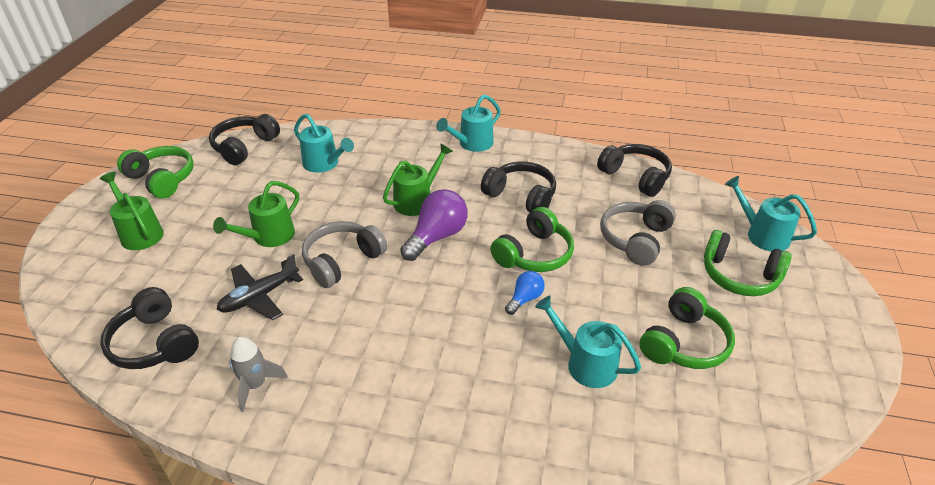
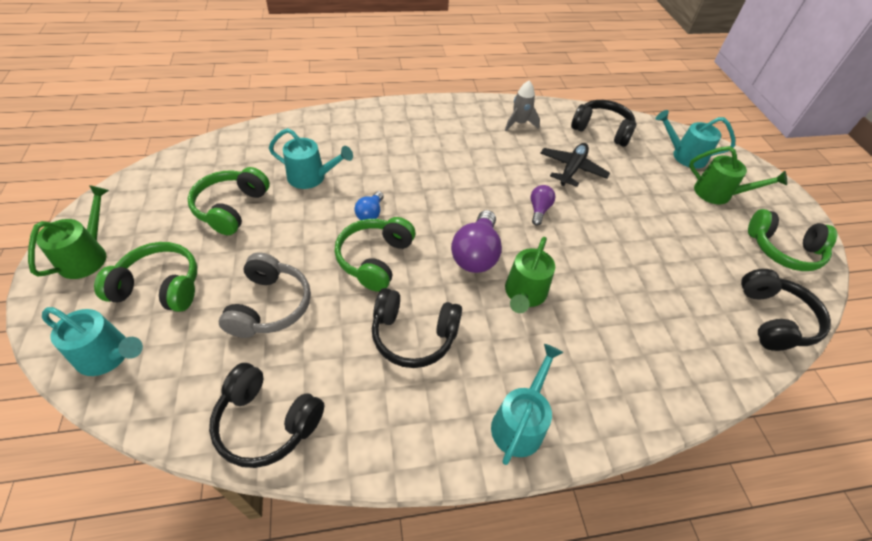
camera: 155 degrees right, 10 degrees up
(268, 237) = (619, 216): green watering can -> green watering can (88, 255)
(324, 164) = (663, 319): turquoise watering can -> turquoise watering can (684, 156)
(342, 261) = (539, 210): grey headphones -> purple light bulb

